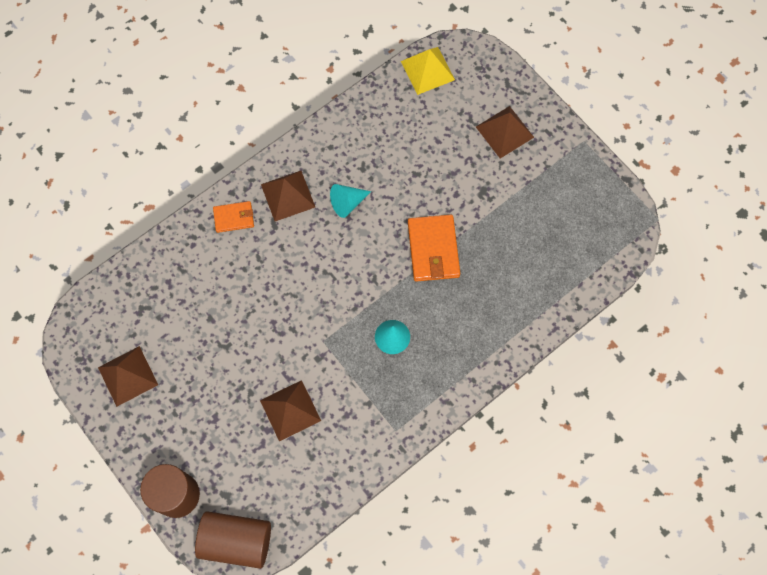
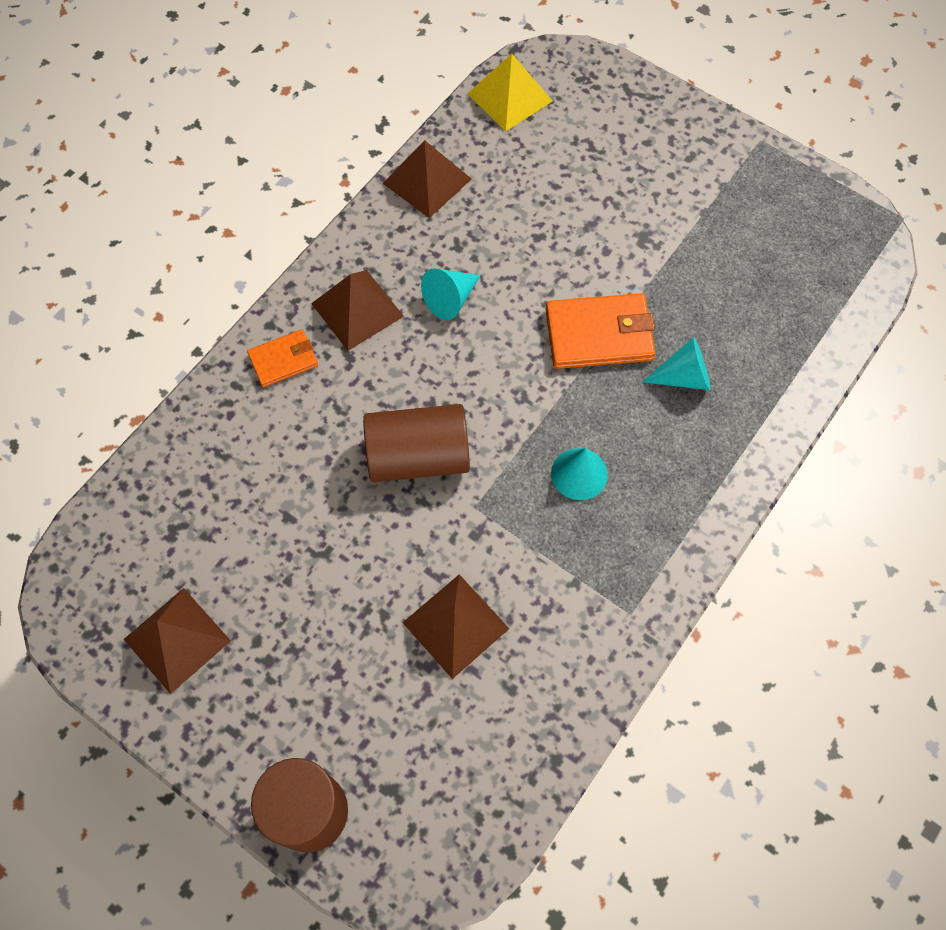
camera: 15 degrees left, 5 degrees down
(236, 541) = (430, 861): brown cylinder -> brown cylinder (418, 456)
(433, 250) = (599, 334): orange wallet -> orange wallet turned 75 degrees counterclockwise
(477, 291) = (683, 377): none -> turquoise cone
(504, 132) = (646, 152): brown pyramid -> brown pyramid (427, 181)

